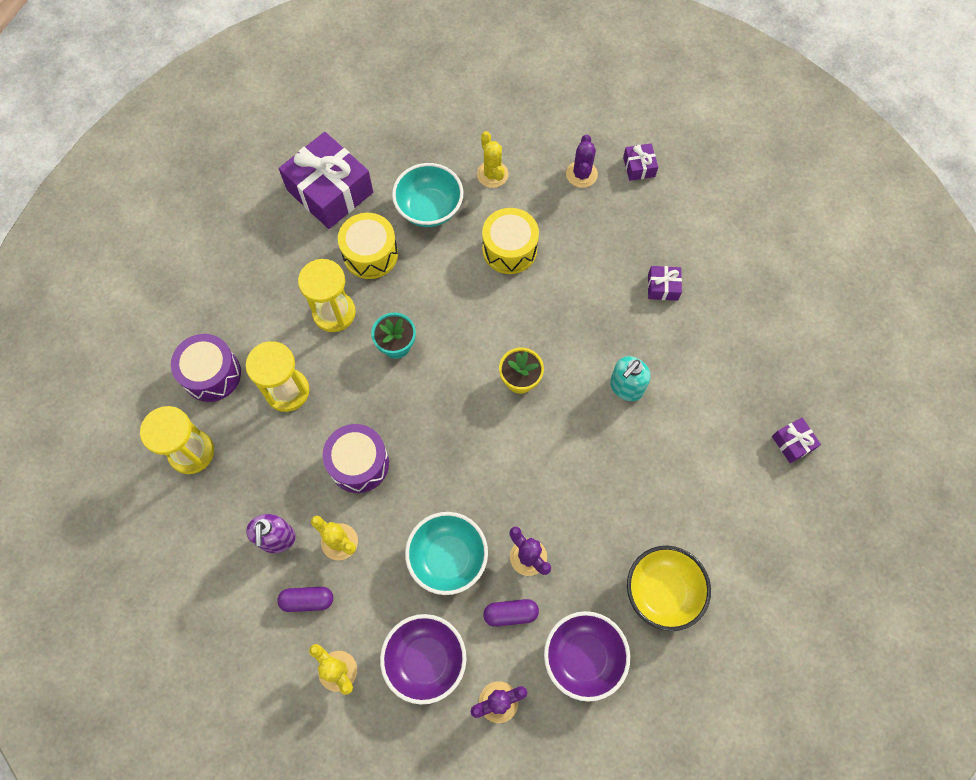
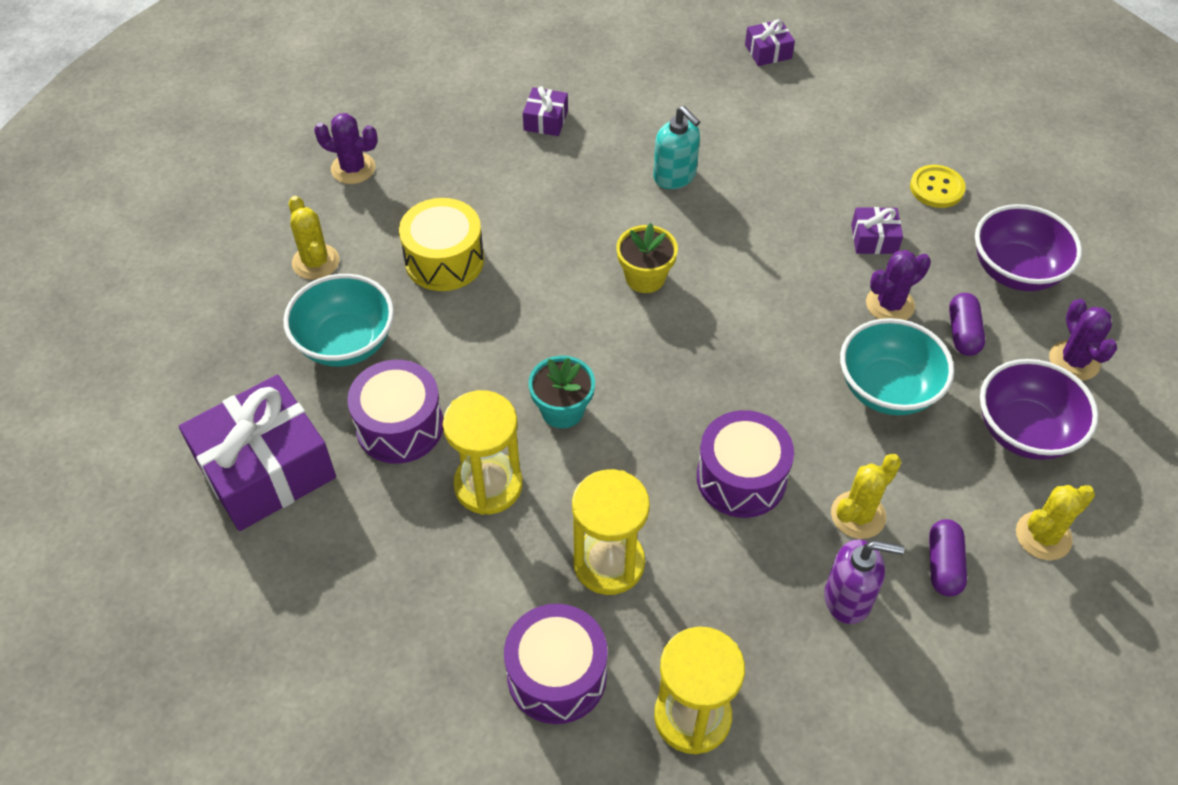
camera: 80 degrees left, 15 degrees down
(370, 254) = (399, 426): yellow drum -> purple drum
(492, 174) = (316, 262): yellow cactus -> yellow cactus turned 75 degrees clockwise
(639, 167) = (364, 112): purple gift -> purple gift (874, 239)
(662, 591) = (936, 188): yellow bowl -> yellow button

